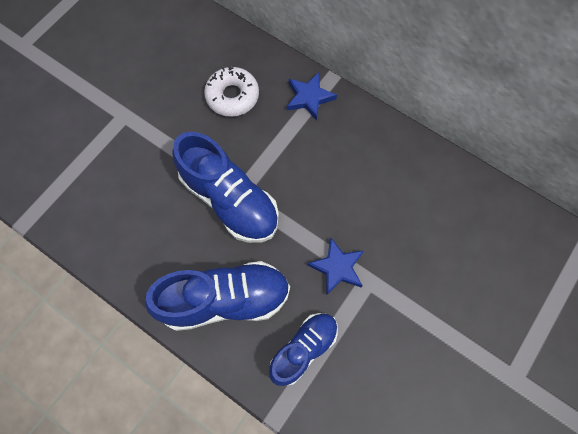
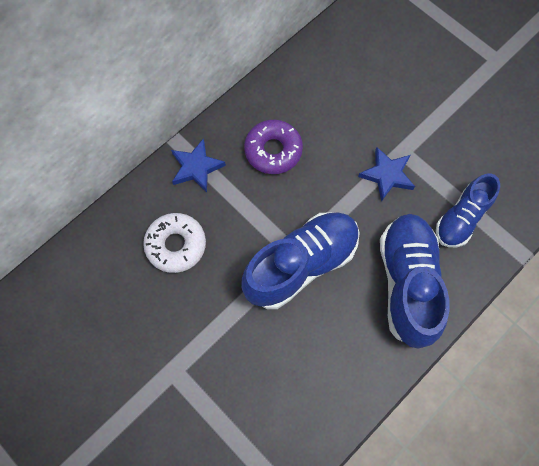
camera: 80 degrees left, 0 degrees up
(304, 349) = (461, 218): blue shoe -> blue shoe turned 105 degrees counterclockwise
(340, 158) = (273, 151): none -> purple donut

